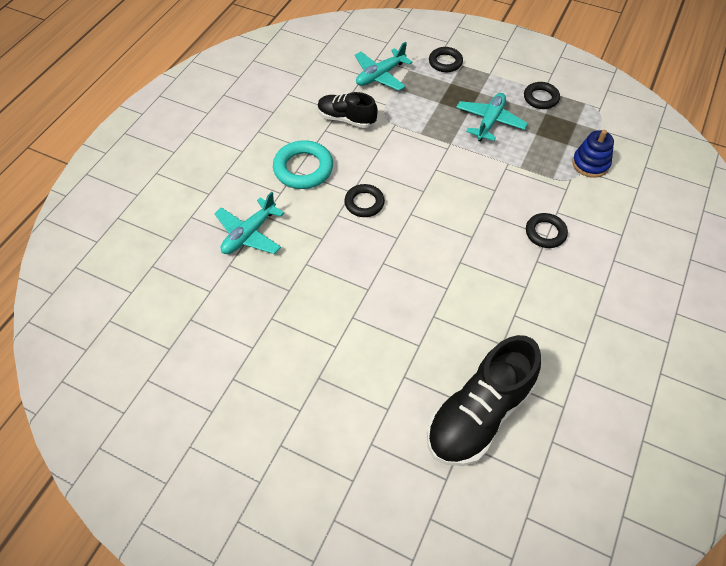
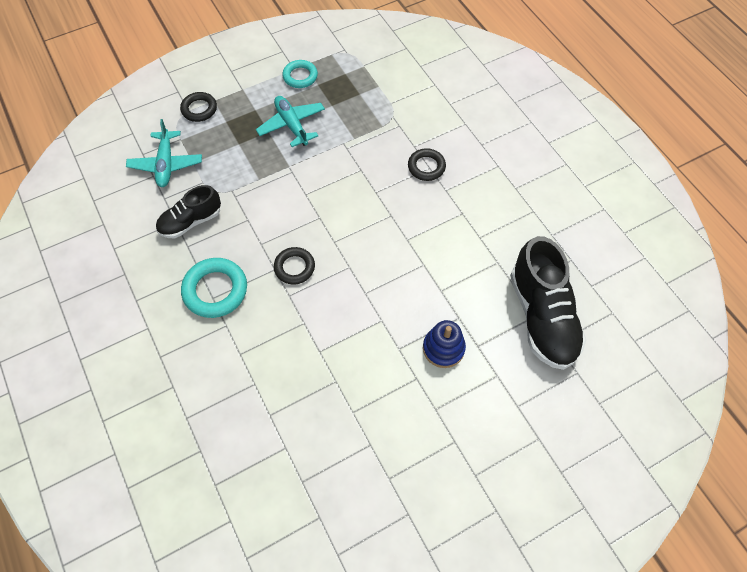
camera: 55 degrees left, 5 degrees up
(249, 234) = (250, 378): turquoise plane -> none
(540, 98) = (300, 76): black ring -> turquoise ring
(590, 164) = (389, 94): blue stacking toy -> blue stacking toy (443, 348)

